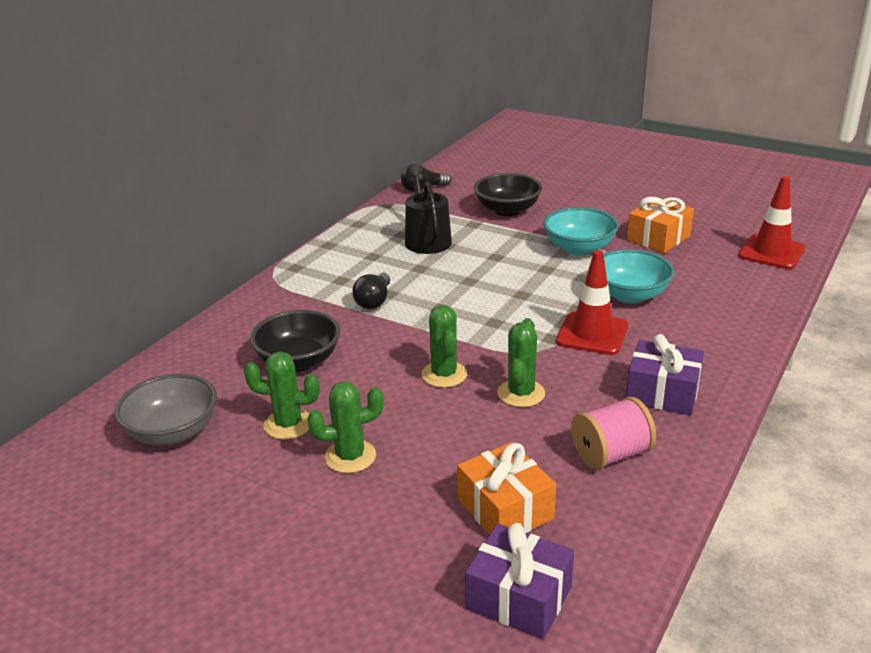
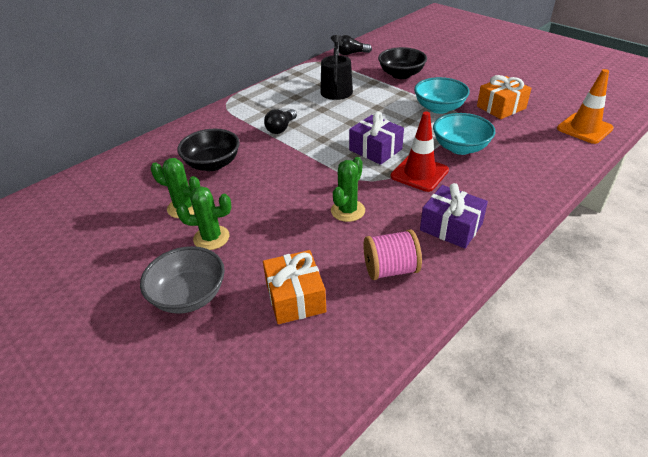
camera: 15 degrees right, 10 degrees up
(173, 432) = (112, 201): grey bowl -> grey bowl (189, 296)
(444, 374) = (302, 188): green cactus -> none
(519, 598) = (272, 369): purple gift -> purple gift (375, 150)
(771, 252) = (584, 128): red traffic cone -> orange traffic cone

